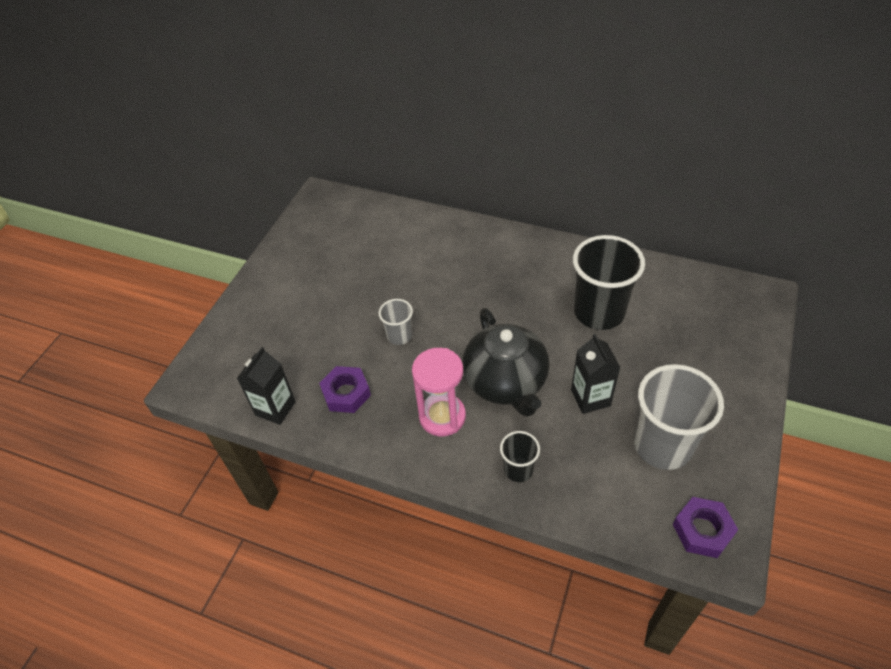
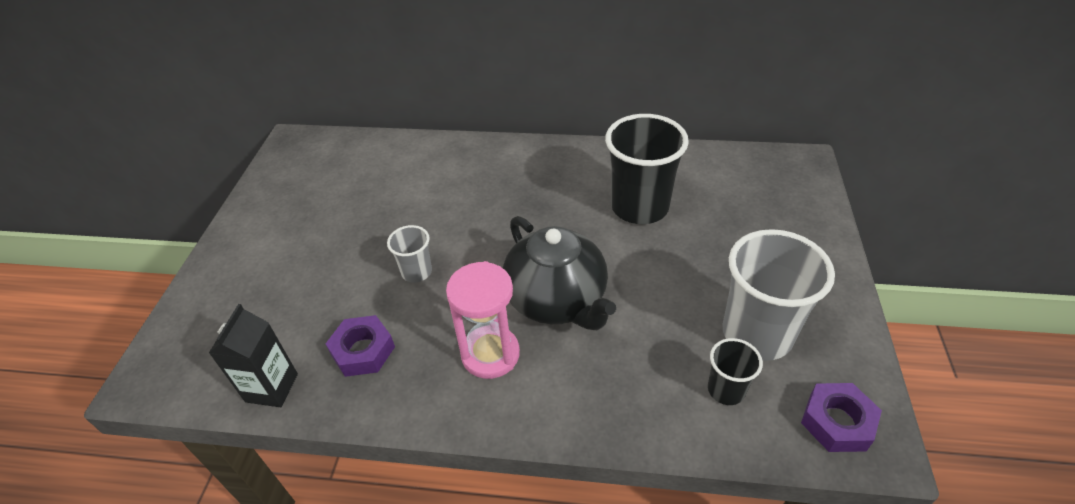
camera: 15 degrees left, 5 degrees down
(518, 469) = (600, 398): black cup -> black cup (726, 390)
(590, 398) = (659, 298): black carton -> none

